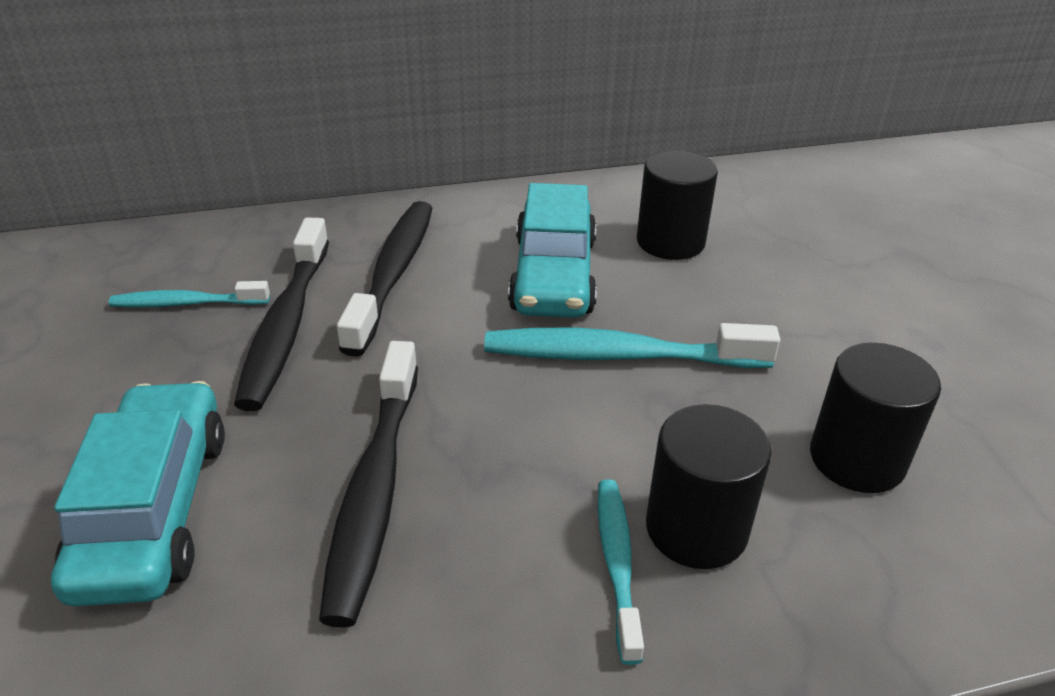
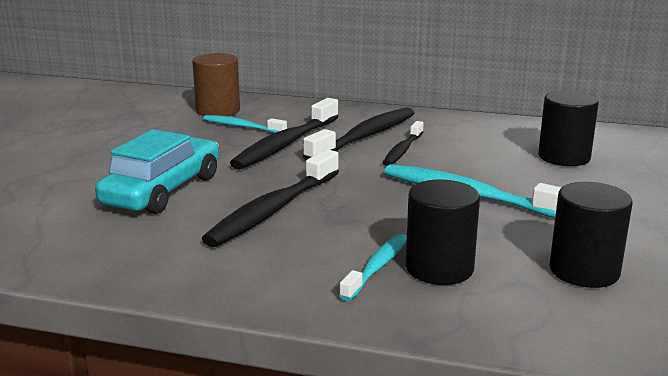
camera: 30 degrees right, 15 degrees down
(119, 275) = (218, 111): none -> brown cylinder
(466, 287) = (402, 150): none -> black toothbrush
(553, 275) = (464, 156): turquoise car -> none

